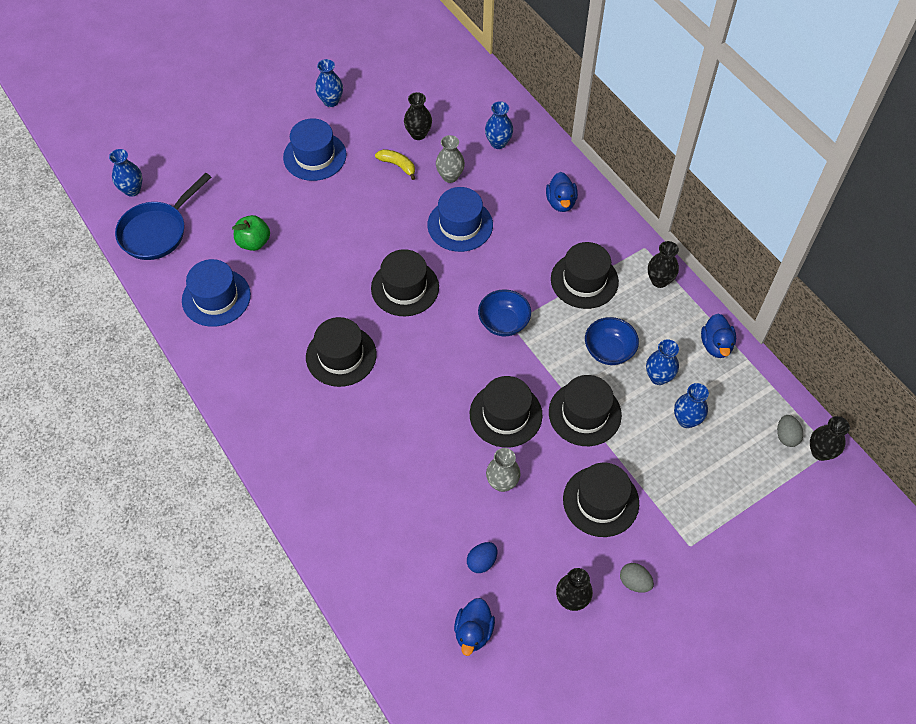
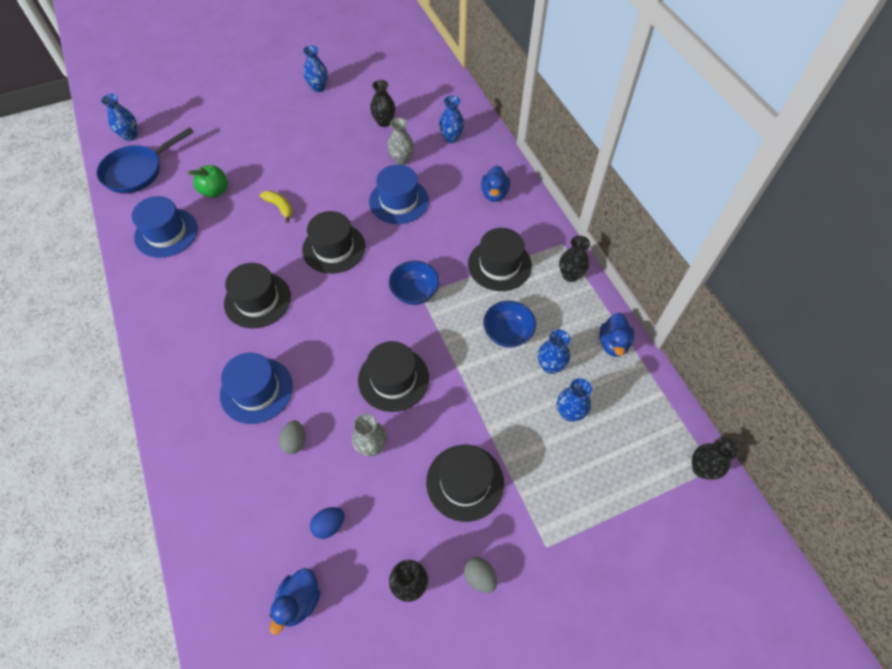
camera: 10 degrees right, 0 degrees up
(314, 156) = (290, 128): blue hat -> blue hat (256, 390)
(398, 165) = (359, 145): yellow banana -> yellow banana (280, 207)
(584, 413) = (470, 390): black hat -> none
(786, 436) = (668, 446): grey egg -> grey egg (294, 442)

